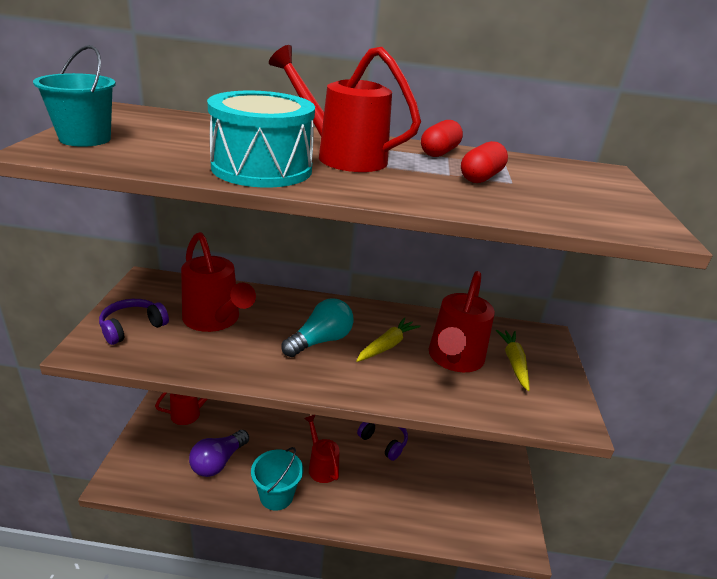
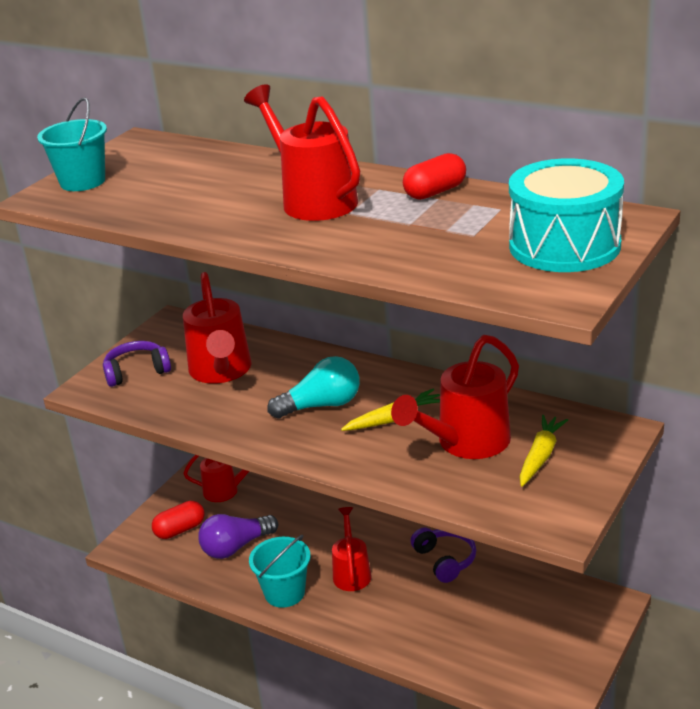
camera: 30 degrees right, 0 degrees up
(262, 168) = (216, 216): turquoise drum -> turquoise drum (564, 246)
(481, 177) = (443, 228): red capsule -> red capsule (180, 530)

